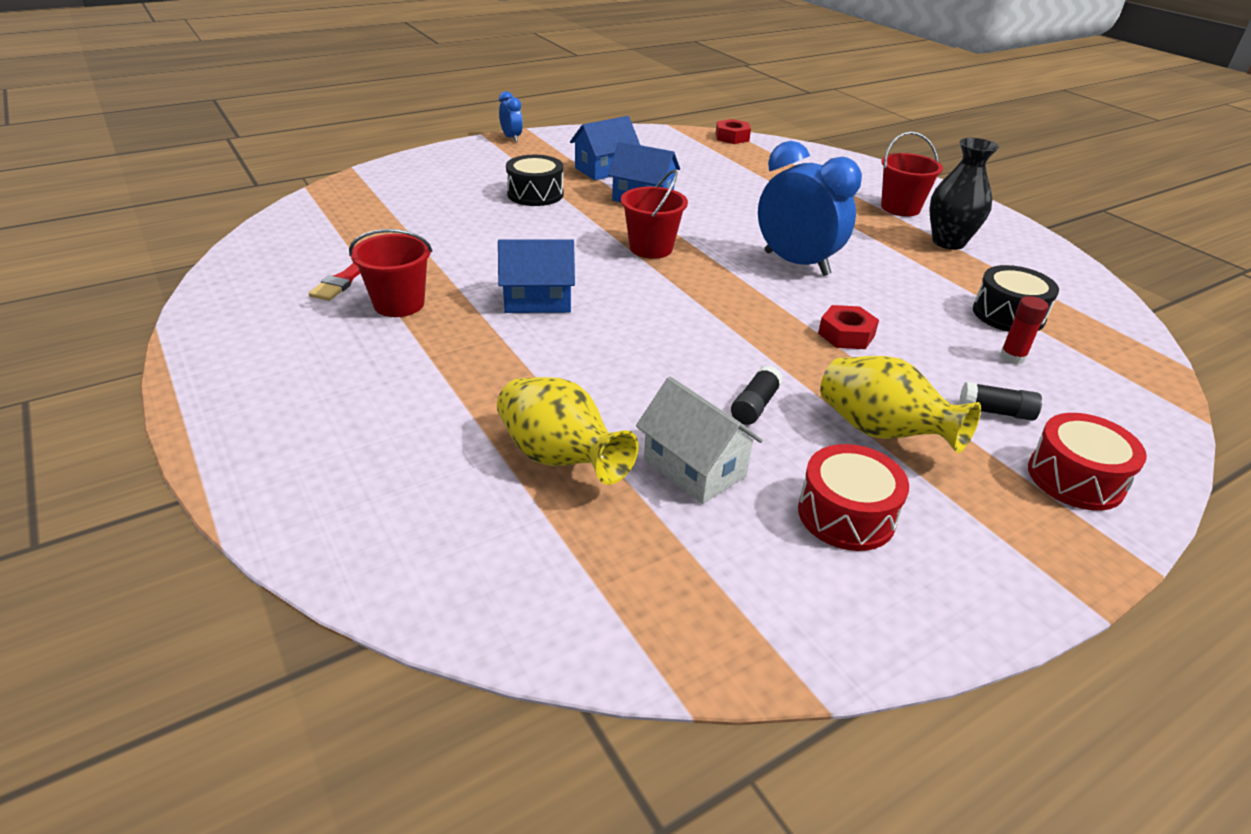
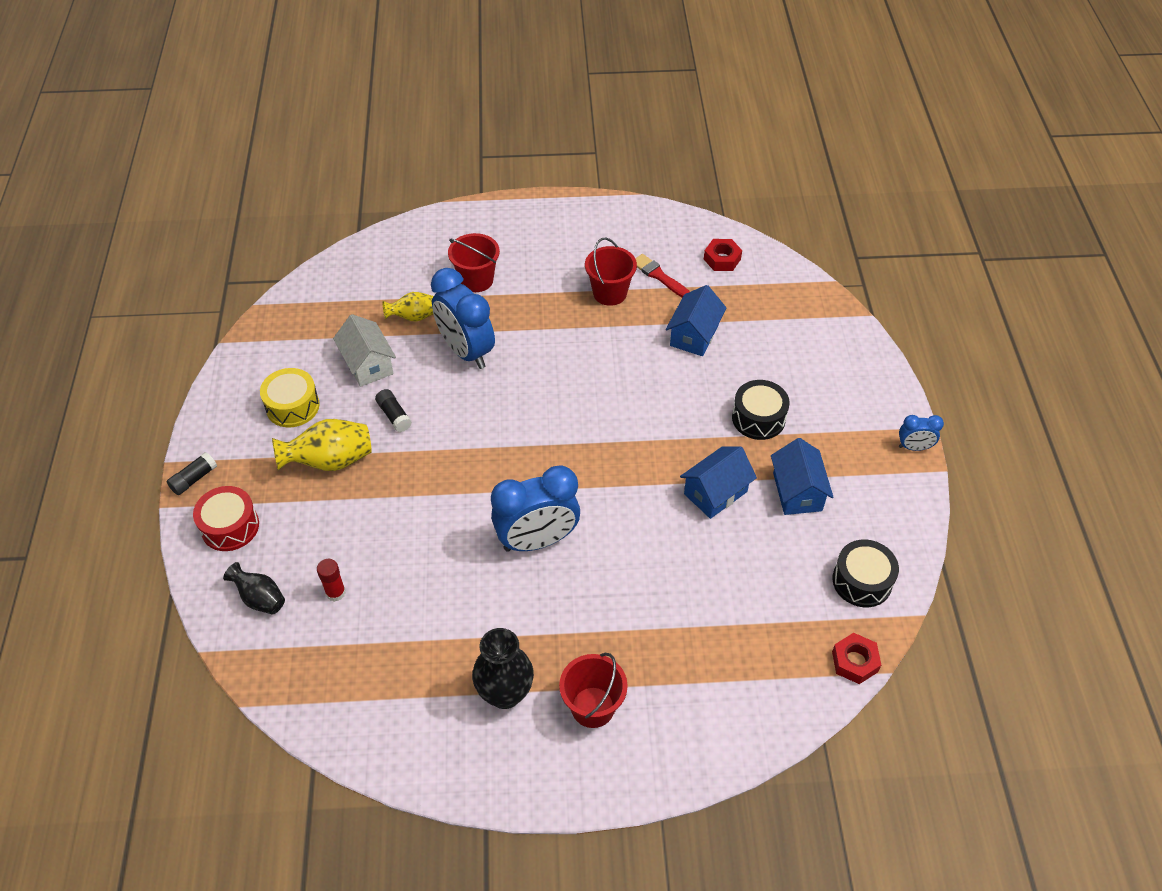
camera: 120 degrees right, 15 degrees up
(538, 300) = (575, 360): blue house -> blue house (694, 335)
(560, 458) = (413, 317): yellow vase -> yellow vase, size x0.62
(590, 383) = (466, 351): none -> blue clock
(651, 248) = (616, 455): red bucket -> red bucket (476, 280)
(694, 467) = (368, 364): white house -> white house turned 75 degrees clockwise
(846, 334) = (427, 508): red nut -> red nut (722, 259)
(846, 514) = (292, 406): red drum -> yellow drum
(996, 412) = (300, 533): black glue stick -> black glue stick (194, 479)
(1008, 314) = (379, 638): black drum -> black drum (862, 581)
(1099, 406) = (260, 598): none -> black vase

